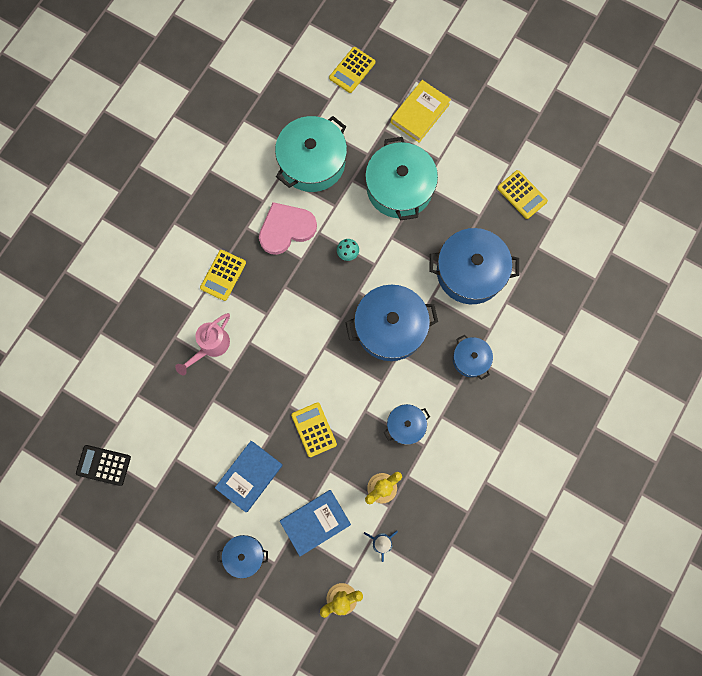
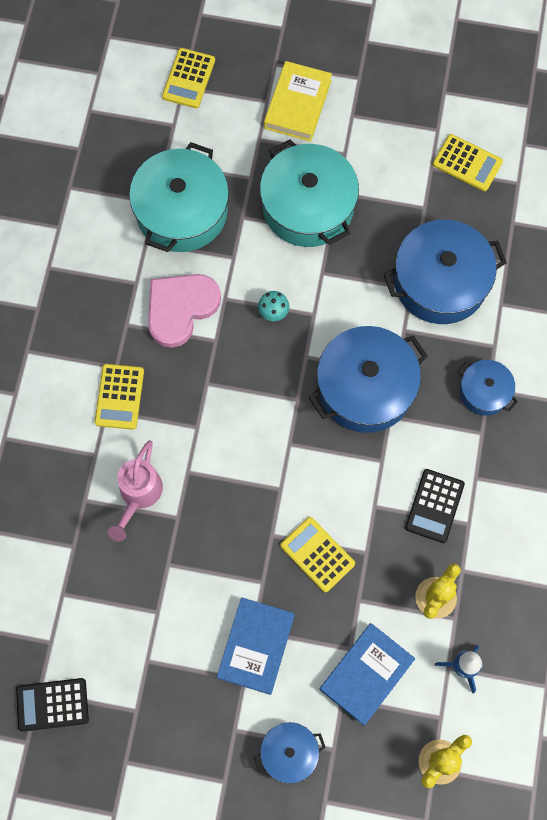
camera: 20 degrees left, 5 degrees down
(405, 425) = (434, 506): blue pot -> black calculator

